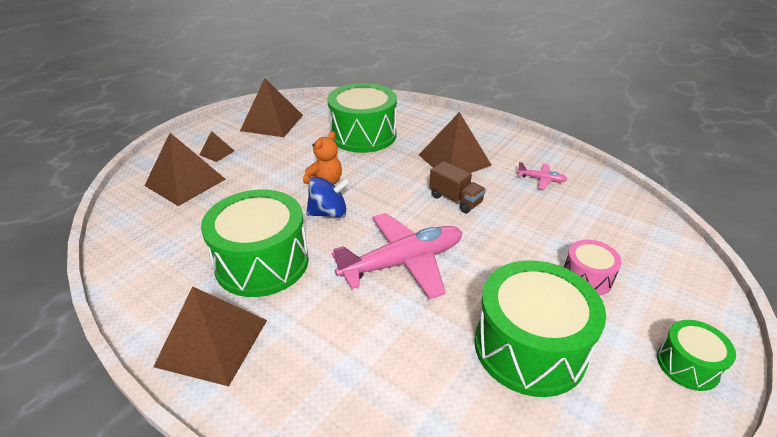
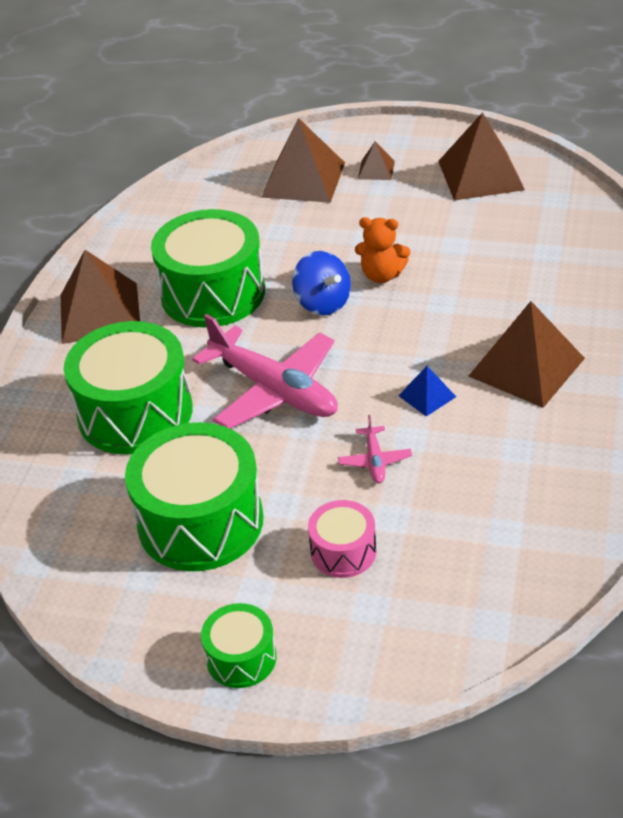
camera: 70 degrees right, 5 degrees up
(363, 135) = (519, 262): green drum -> green drum (135, 412)
(455, 199) = (427, 396): brown truck -> blue pyramid
(541, 179) = (545, 468): pink plane -> pink plane (375, 461)

